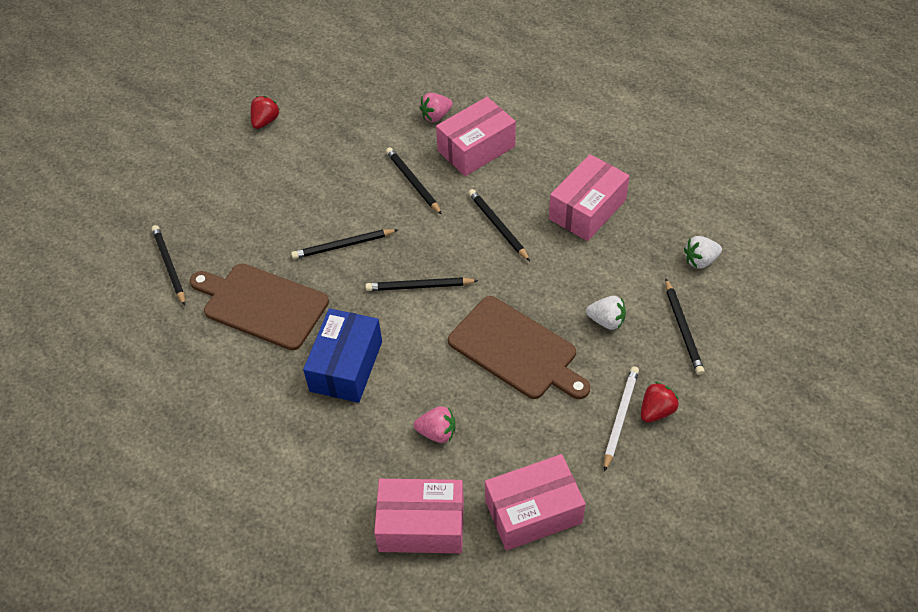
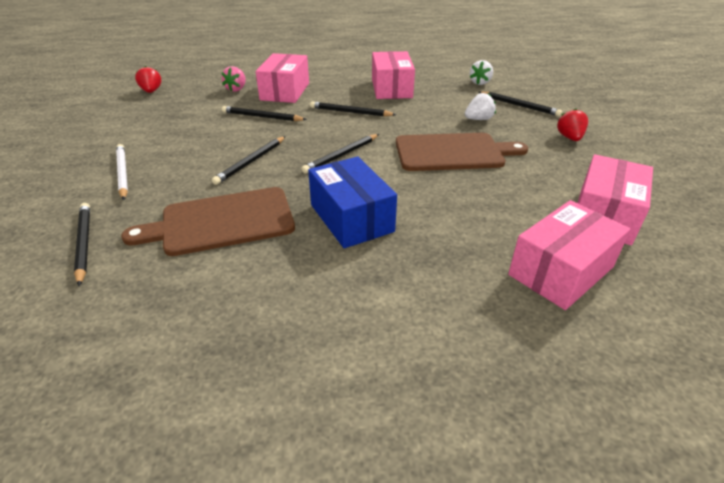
camera: 45 degrees left, 15 degrees down
(169, 266) = (84, 243): black pencil -> black pencil turned 45 degrees clockwise
(265, 121) = (93, 132): red strawberry -> red strawberry (151, 91)
(437, 432) = (477, 214): pink strawberry -> none
(620, 418) = (560, 149): white pencil -> white pencil (123, 173)

